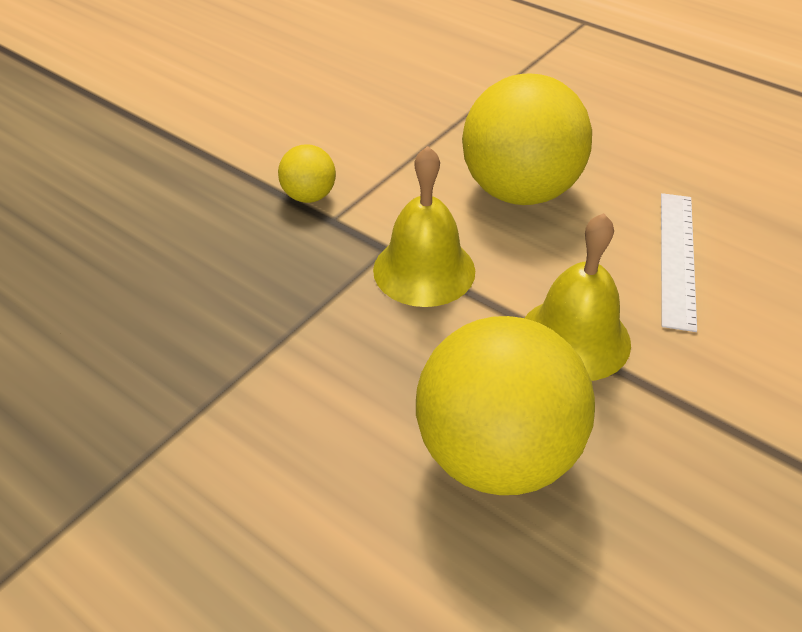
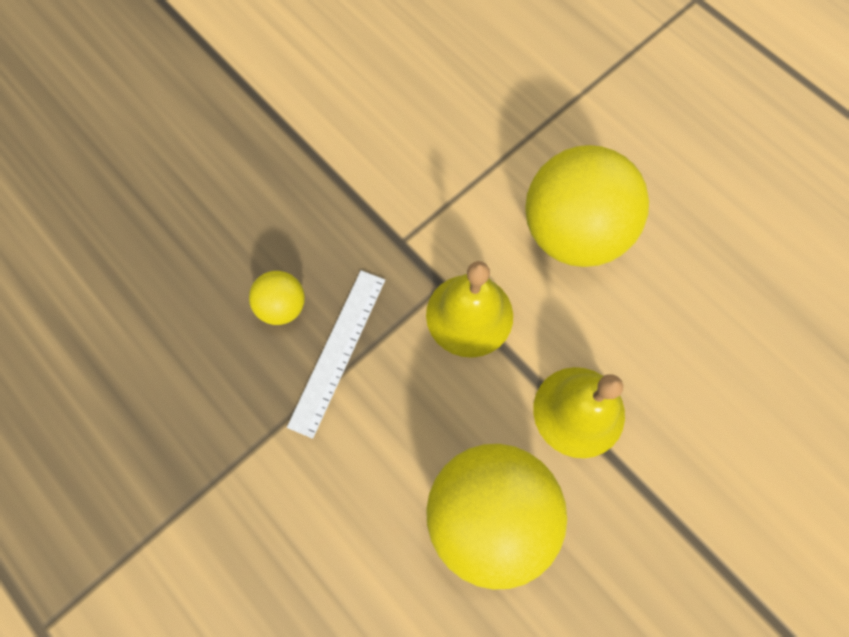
camera: 10 degrees right, 25 degrees up
(309, 196) = (385, 209): yellow ball -> yellow ball (282, 306)
(677, 257) = (691, 337): white ruler -> white ruler (337, 351)

